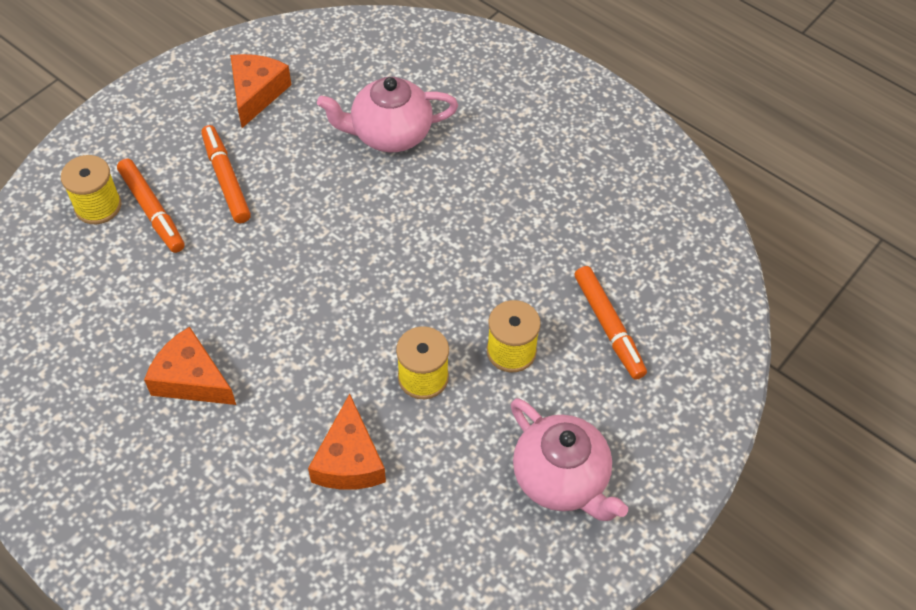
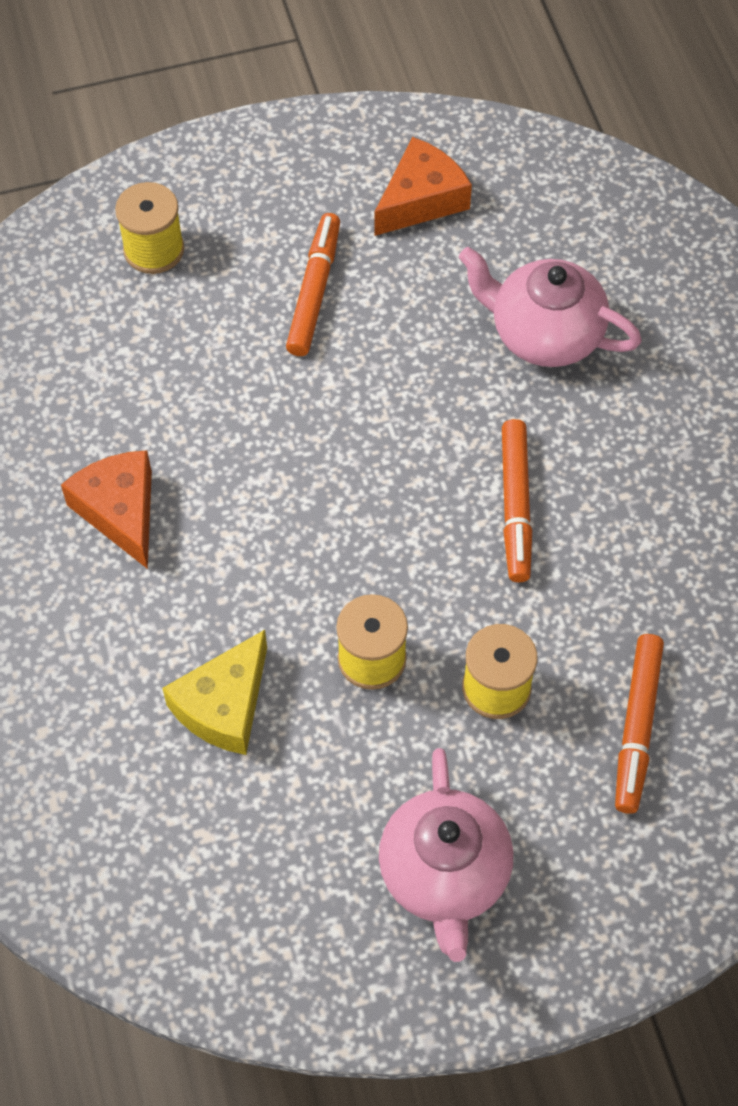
camera: 35 degrees right, 5 degrees up
(152, 210) = (208, 286): orange marker -> orange marker (515, 505)
(349, 460) = (224, 705): orange cheese -> yellow cheese

